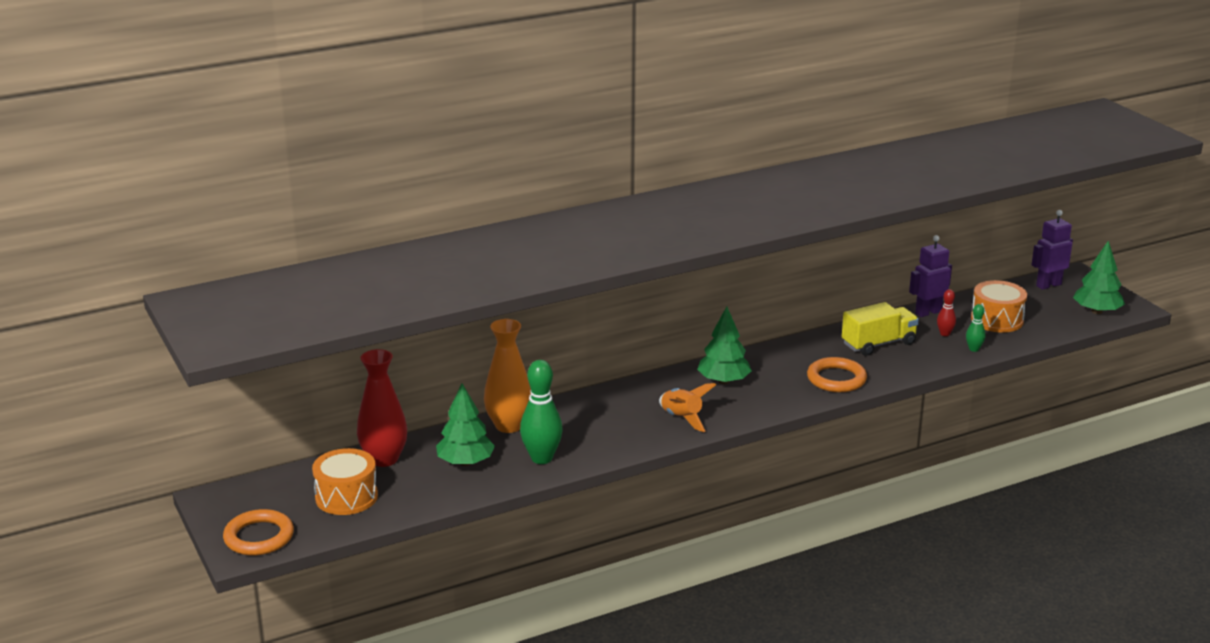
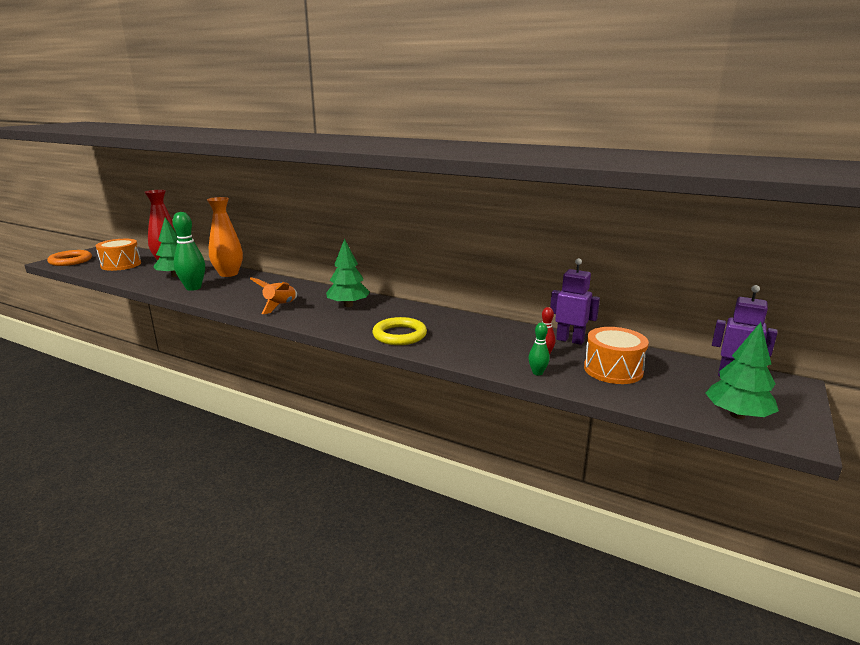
camera: 55 degrees right, 5 degrees down
(836, 379) = (399, 335): orange ring -> yellow ring
(878, 344) = (481, 336): yellow truck -> none

